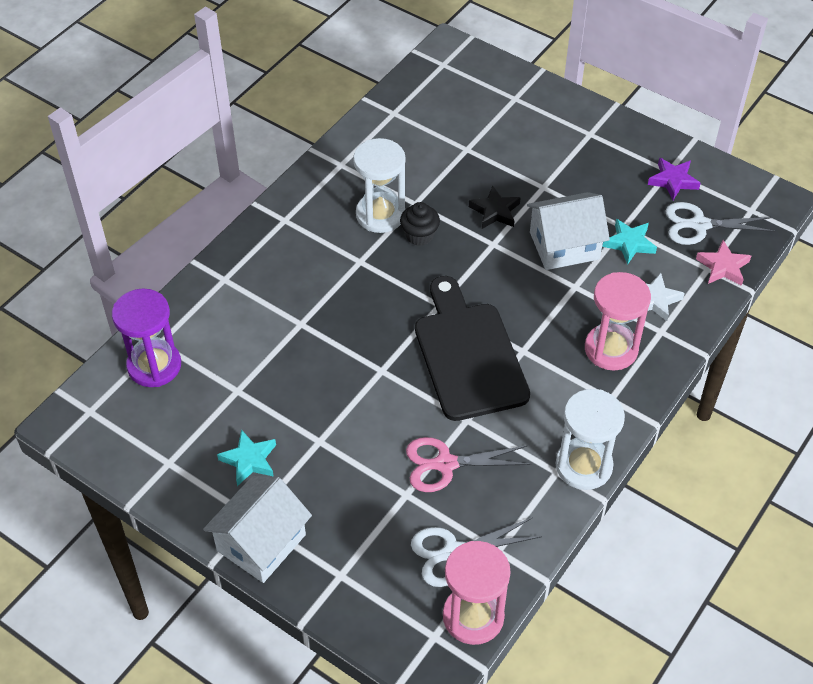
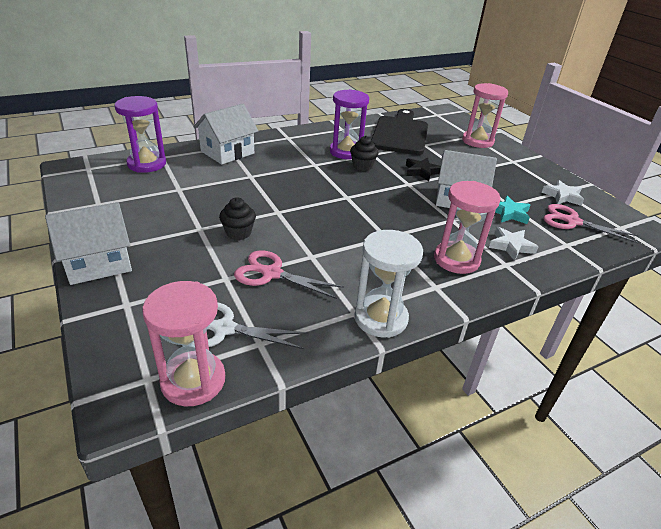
camera: 25 degrees right, 15 degrees down
(234, 291) = (227, 152): none -> white house
(249, 460) = (145, 220): turquoise star -> none
(366, 425) = (238, 233): none -> black cupcake
(380, 215) = (346, 152): white hourglass -> purple hourglass
(468, 355) = (344, 225): black cutting board -> black cutting board (400, 134)
(528, 108) = (477, 141): none -> pink hourglass
(673, 181) = (562, 196): purple star -> white star
(699, 225) = (572, 222): white scissors -> pink scissors
(723, 267) = (581, 248): pink star -> none

